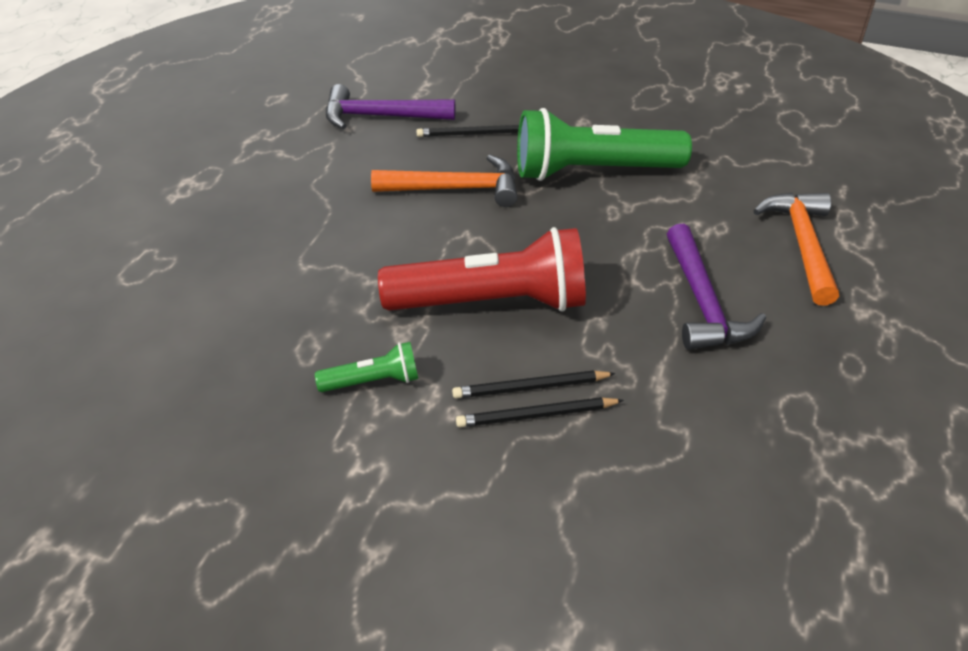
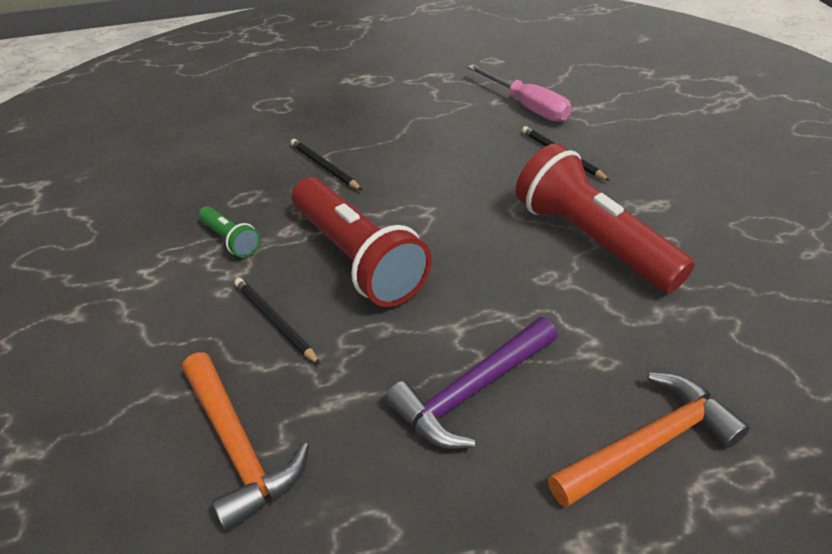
camera: 60 degrees right, 0 degrees up
(380, 116) = (527, 106): purple hammer -> pink screwdriver
(455, 189) = (478, 179): orange hammer -> orange hammer (238, 446)
(536, 415) = (245, 338): black pencil -> black pencil (324, 167)
(593, 171) = (592, 240): green flashlight -> red flashlight

